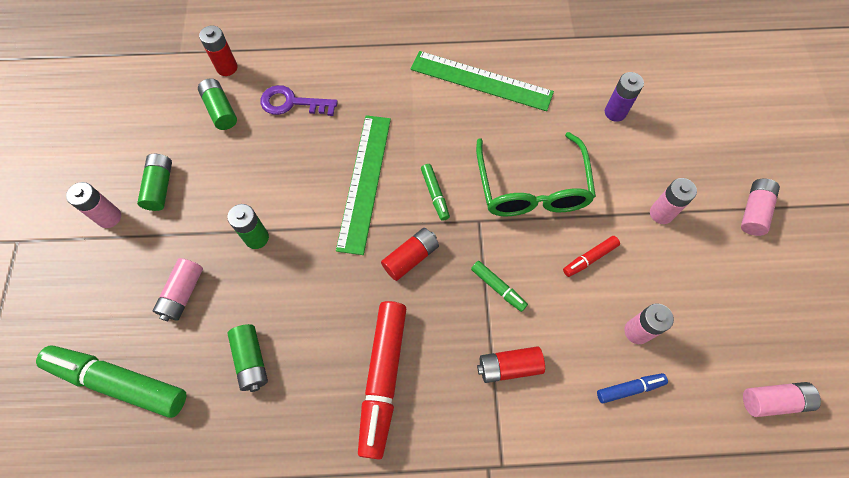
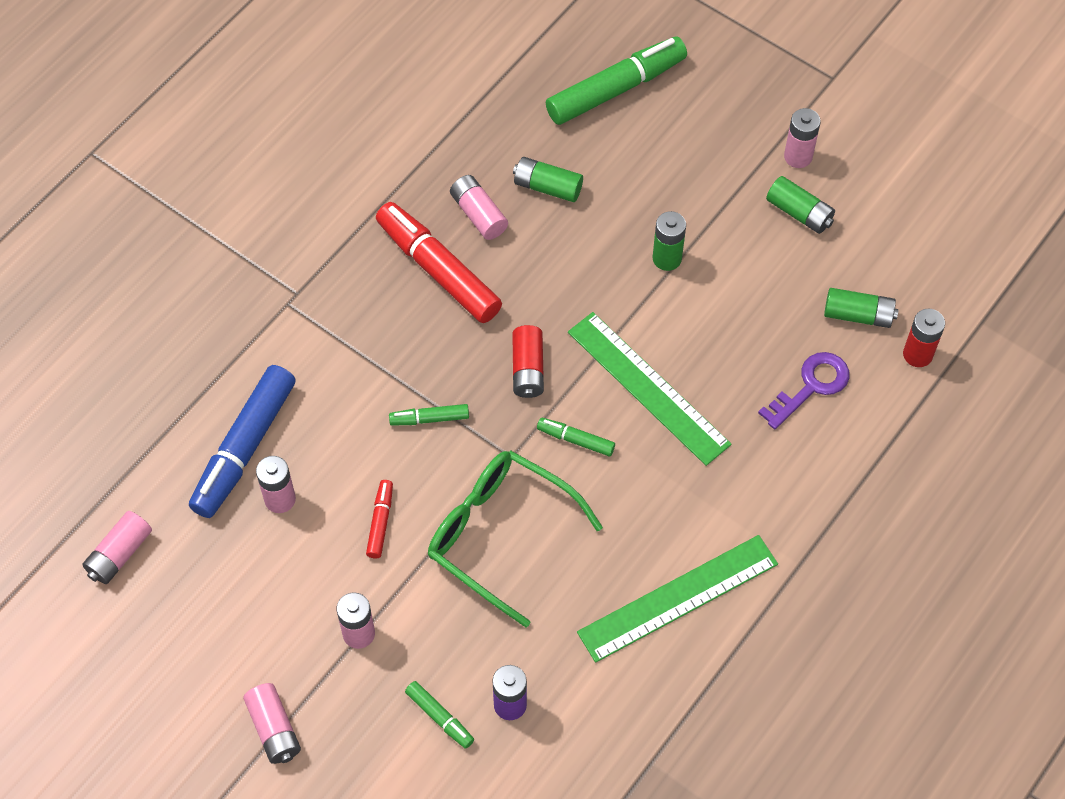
camera: 130 degrees right, 5 degrees down
(183, 293) = (660, 172): pink battery -> pink battery (478, 214)
(509, 367) = (354, 370): red battery -> none
(629, 388) = (244, 448): blue marker -> blue marker, size x2.12
(656, 138) = (440, 717): none -> green marker

